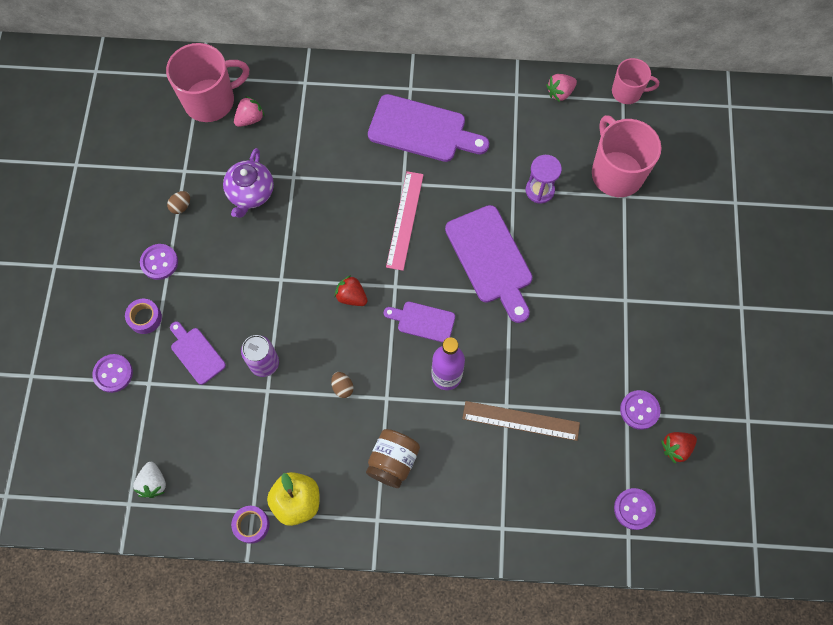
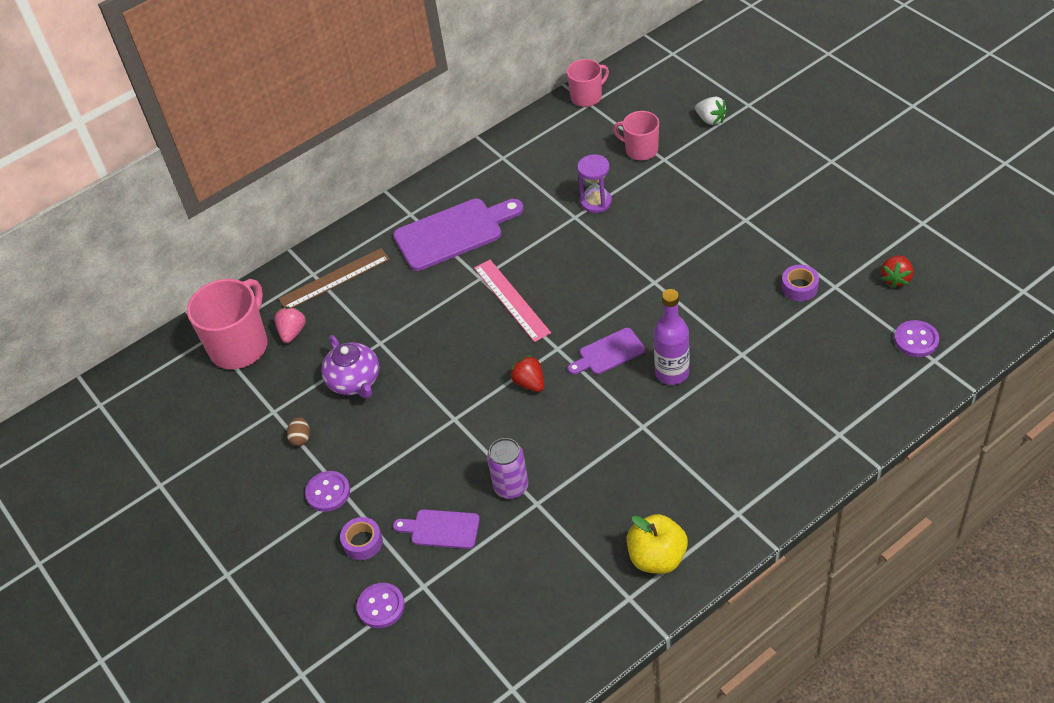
camera: 35 degrees left, 20 degrees down
(153, 483) = (516, 654): white strawberry -> white strawberry (710, 120)
(251, 525) = (639, 608): purple tape -> purple tape (799, 287)
(342, 387) = (598, 448): brown egg -> none
(351, 296) = (529, 383): red strawberry -> red strawberry turned 60 degrees clockwise
(393, 461) = (701, 463): brown jar -> none
(491, 259) = (612, 272): purple cutting board -> none
(520, 421) = (765, 355): brown ruler -> brown ruler (334, 279)
(560, 93) = (536, 133): pink strawberry -> none
(616, 173) = (640, 150): pink mug -> pink mug, size x0.59
(639, 410) = (841, 277): purple button -> none

